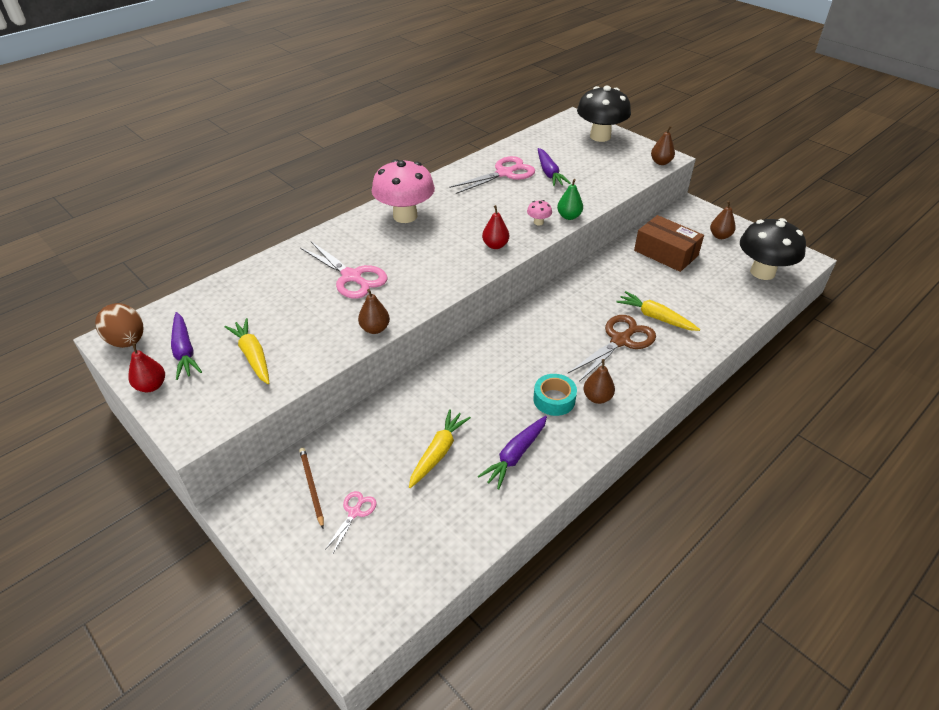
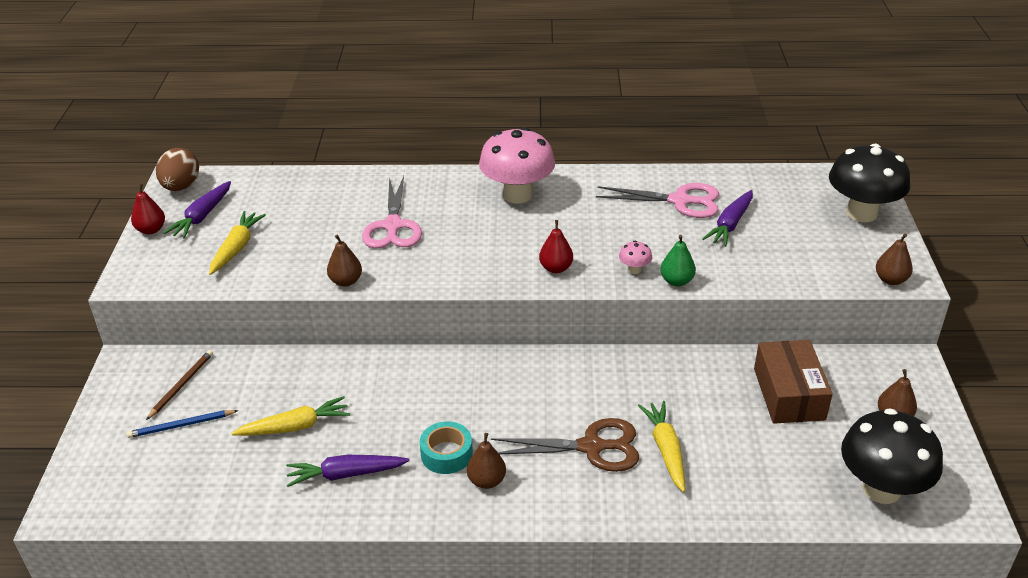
camera: 45 degrees right, 5 degrees down
(354, 512) = (181, 425): pink scissors -> blue pencil

